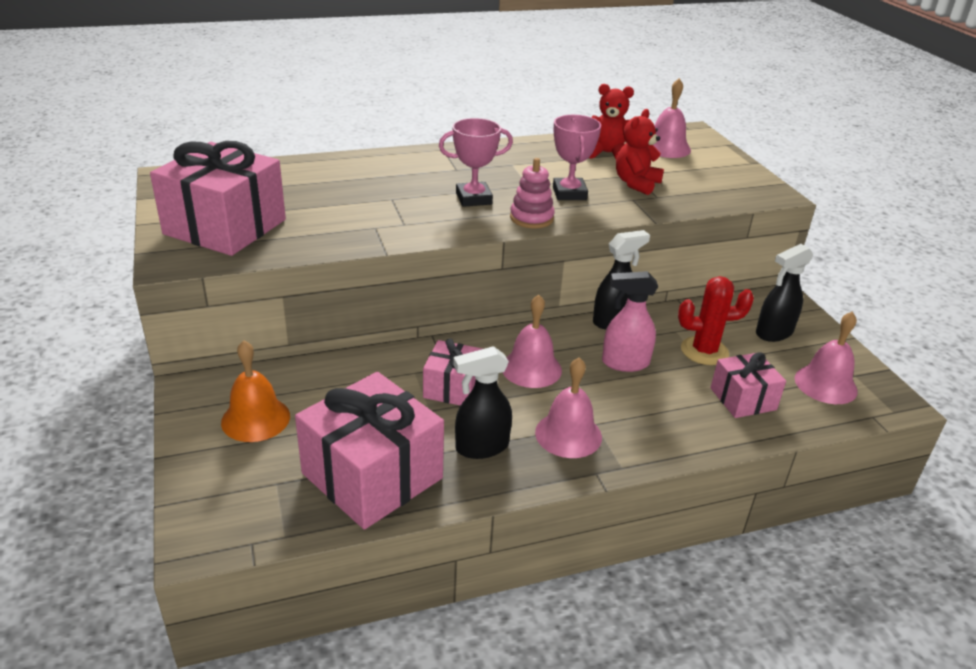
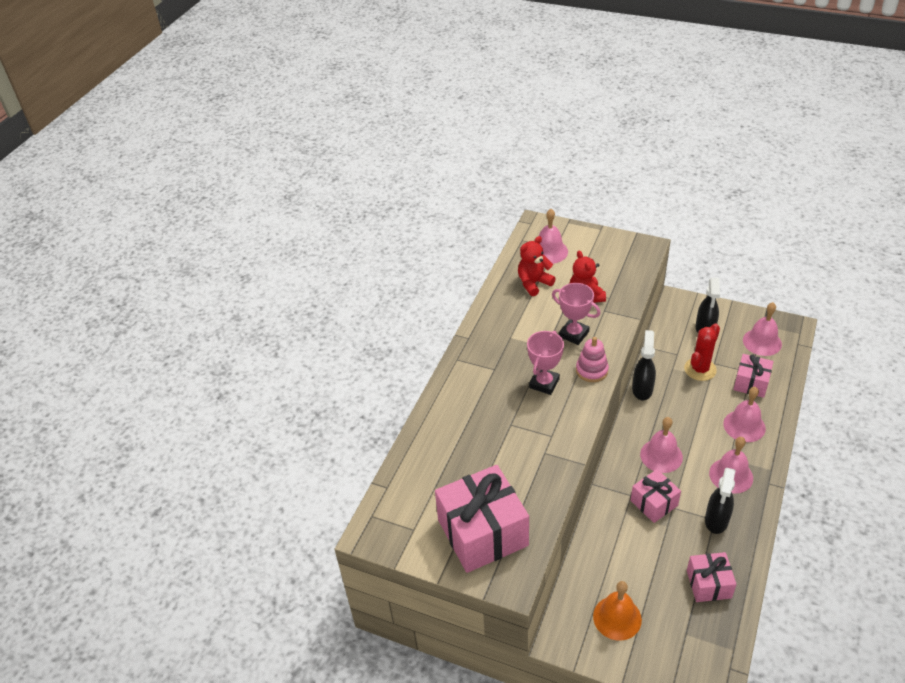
camera: 45 degrees left, 10 degrees up
(372, 476) = (708, 584): pink gift -> pink gift, size x0.55
(624, 363) = (686, 411): pink spray bottle -> none
(664, 417) = (744, 426): none -> pink bell

